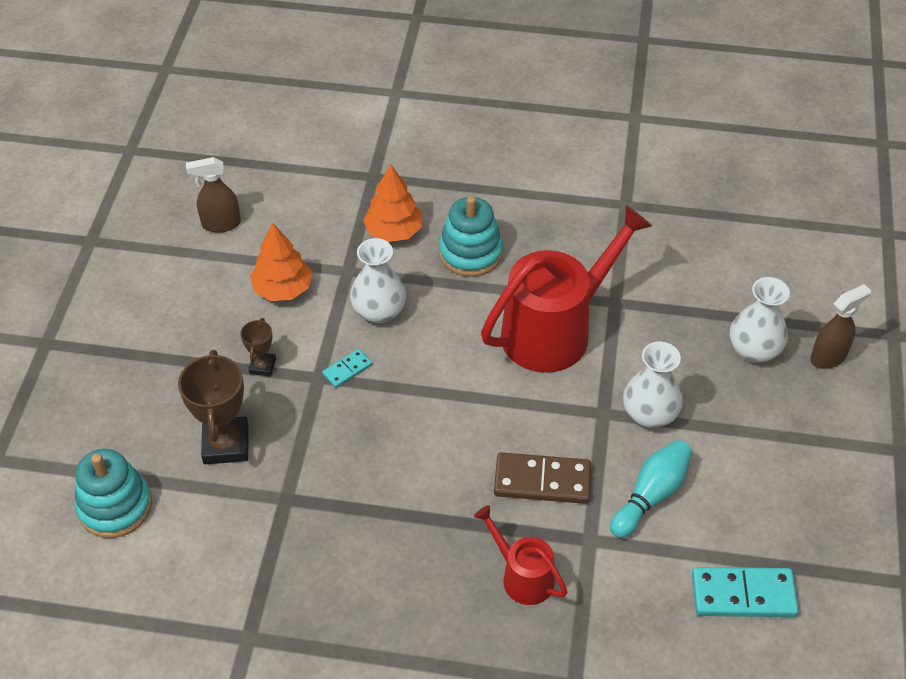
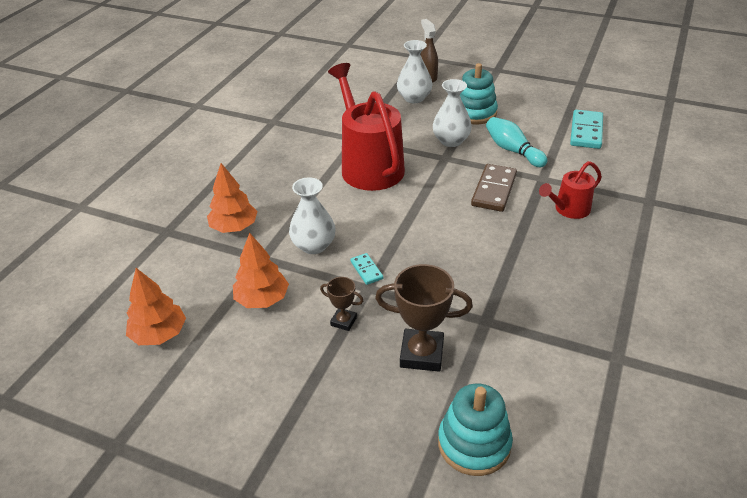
camera: 75 degrees left, 10 degrees down
(221, 224) = (159, 334): brown spray bottle -> orange tree
(470, 253) = (279, 192): turquoise stacking toy -> turquoise stacking toy (474, 113)

